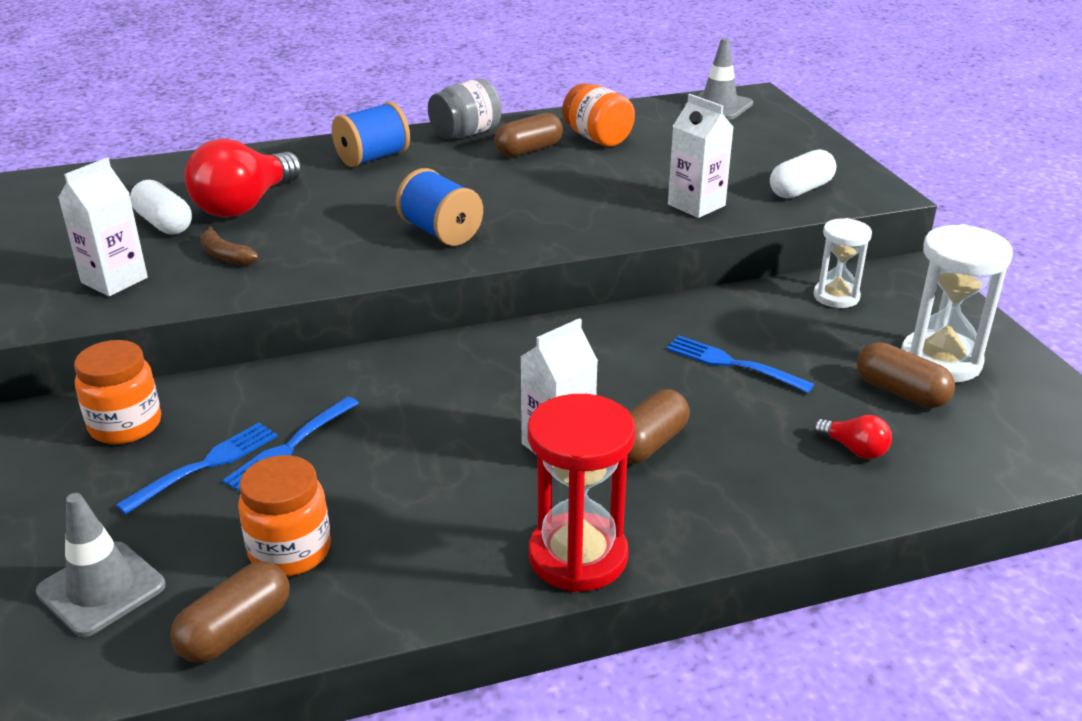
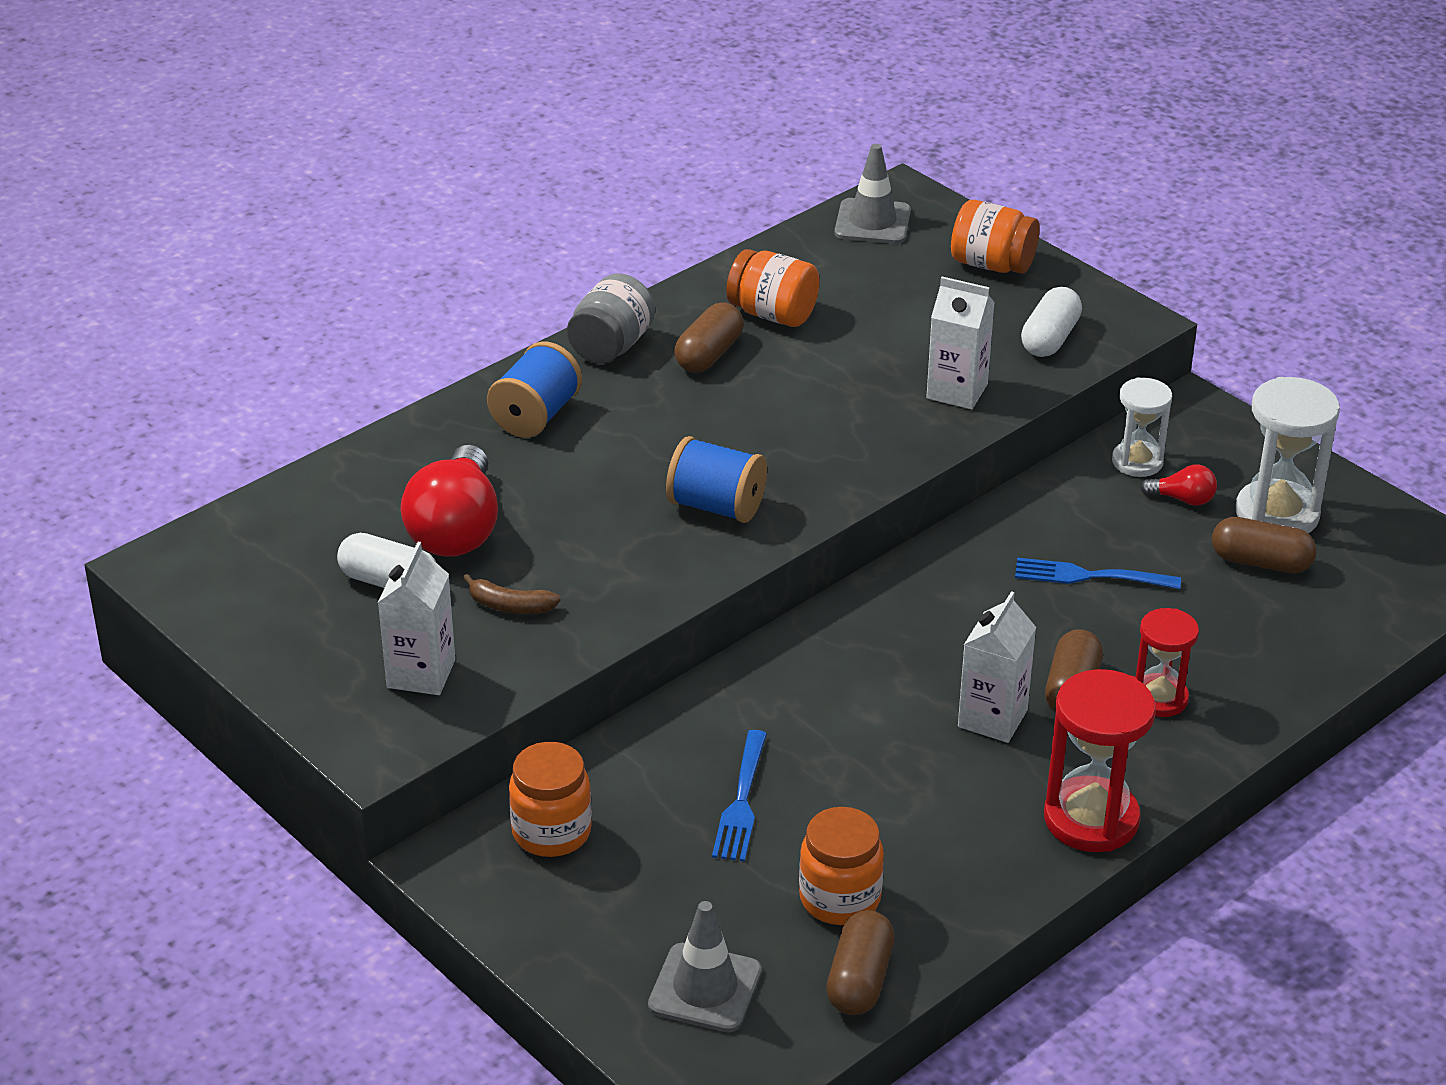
camera: 25 degrees left, 5 degrees up
(204, 466) = (677, 847): blue fork -> none
(725, 473) = (1159, 698): none -> red hourglass
(790, 142) = (992, 264): none -> orange jar
(854, 449) = (1254, 638): red light bulb -> red light bulb (1182, 499)

